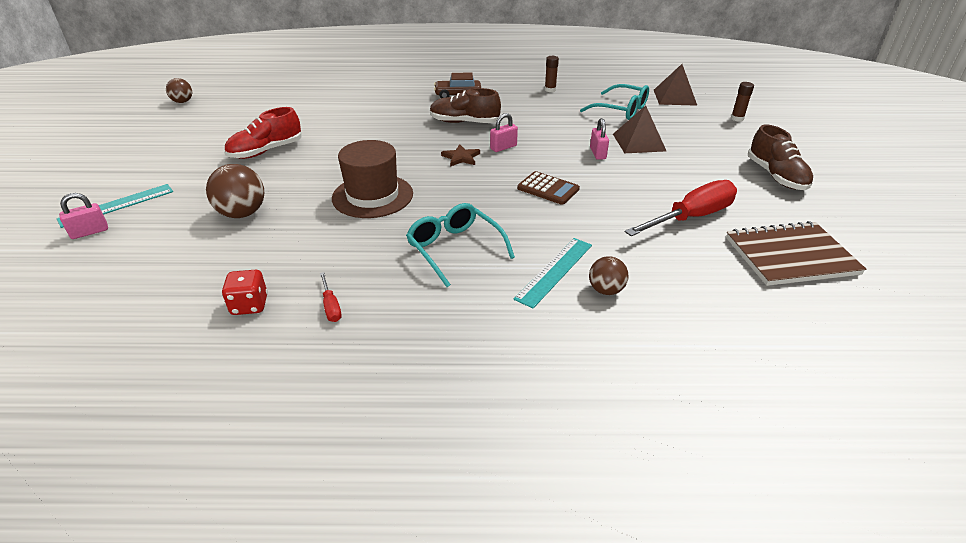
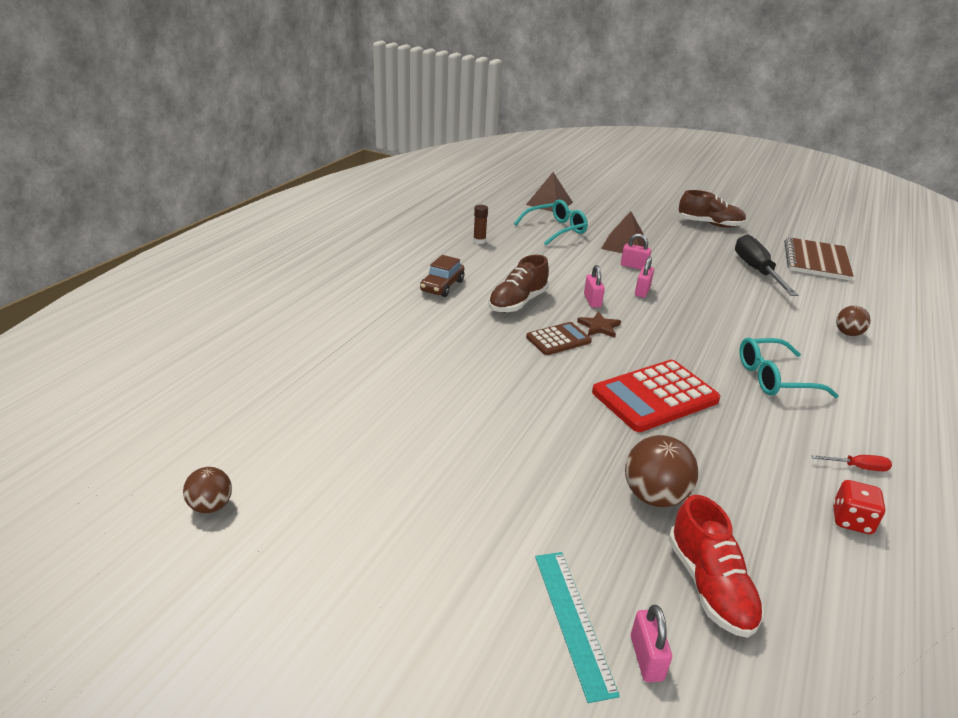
camera: 65 degrees left, 5 degrees down
(266, 151) = (488, 448): red shoe -> red shoe (709, 585)
(372, 196) = (655, 396): brown hat -> red calculator
(548, 189) = (686, 306): brown calculator -> brown calculator (558, 339)
(550, 165) = (642, 291): none -> pink padlock
(555, 271) = (819, 344): turquoise ruler -> none
(691, 217) = (756, 271): red screwdriver -> black screwdriver
(737, 118) = (609, 200): brown glue stick -> none

